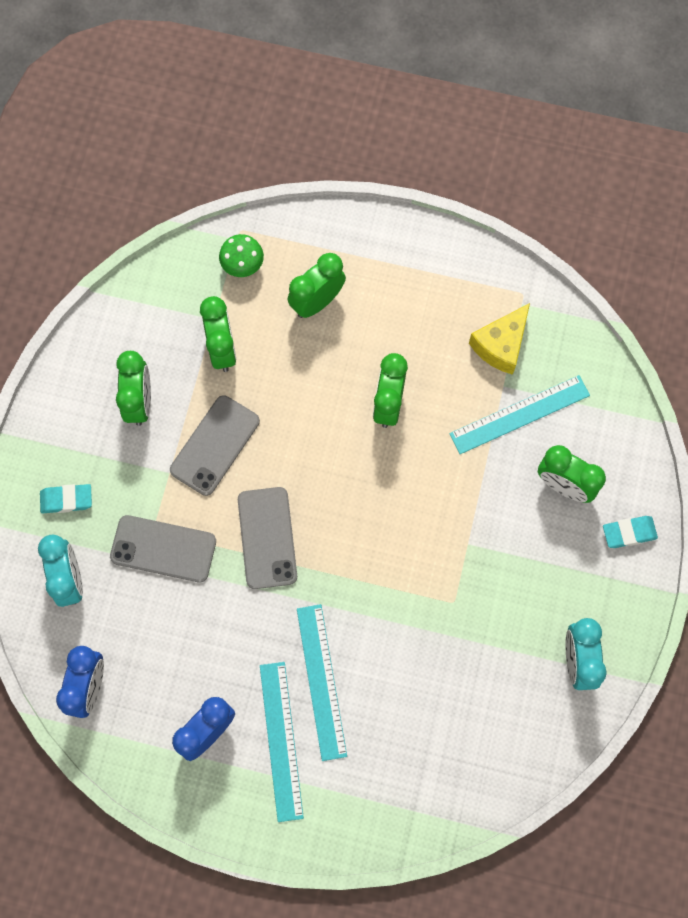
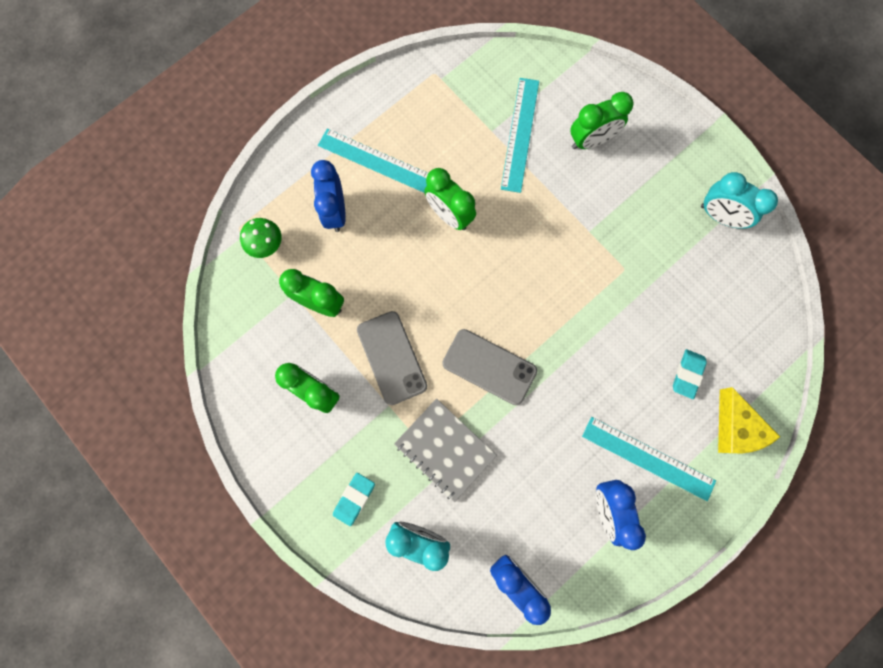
camera: 55 degrees left, 5 degrees up
(163, 549) = (445, 449): grey phone -> grey notebook
(317, 302) = (335, 212): green clock -> blue clock
(321, 681) = (623, 399): turquoise ruler -> turquoise ruler (377, 161)
(501, 345) = (461, 112): yellow cheese -> yellow cheese (735, 428)
(629, 533) = (652, 123): turquoise eraser -> turquoise eraser (687, 374)

